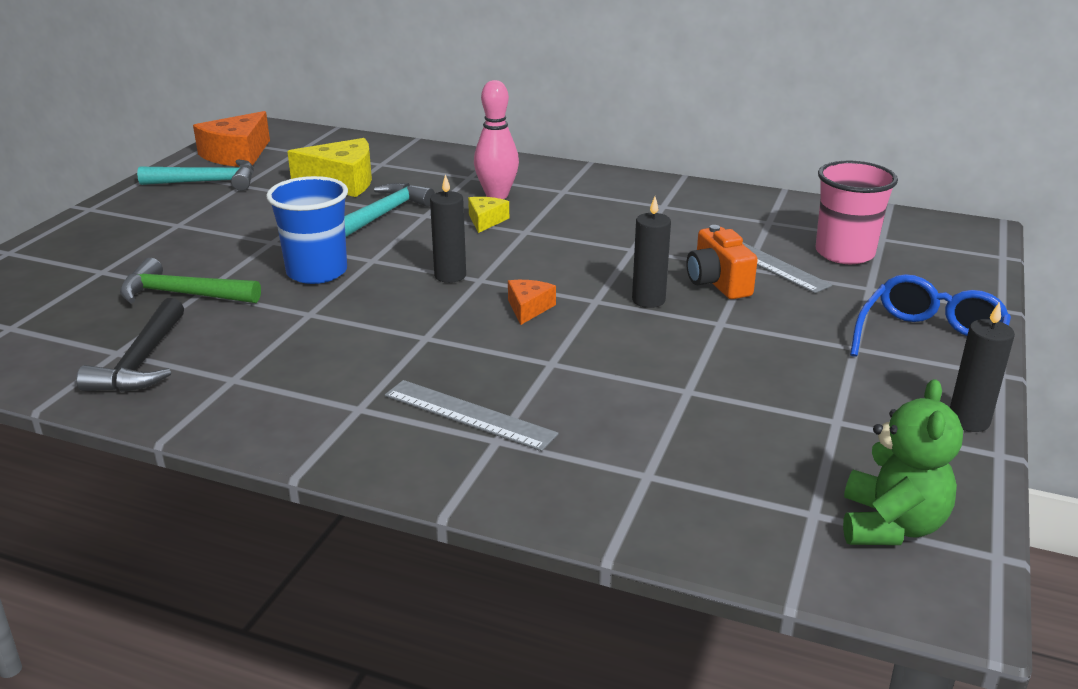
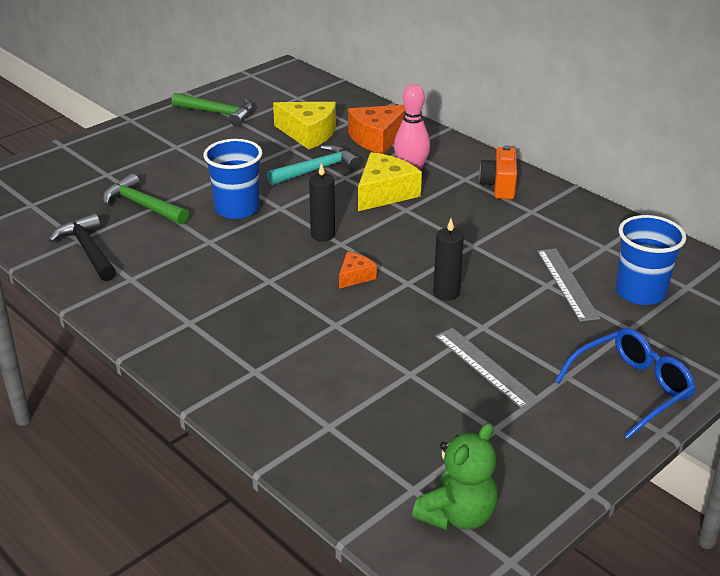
camera: 25 degrees right, 5 degrees up
(142, 361) = (88, 250): black hammer -> black hammer turned 120 degrees clockwise
(207, 182) = (218, 113): turquoise hammer -> green hammer
(237, 155) = (254, 92): orange cheese -> orange cheese (377, 138)
(468, 415) = (251, 347): grey ruler -> grey ruler (485, 367)
(486, 221) = (384, 193): yellow cheese -> yellow cheese, size x1.90
(717, 283) = (511, 292): orange camera -> orange camera (499, 186)
(844, 253) = (640, 292): pink cup -> blue cup
(968, 421) = (594, 460): black candle -> none

